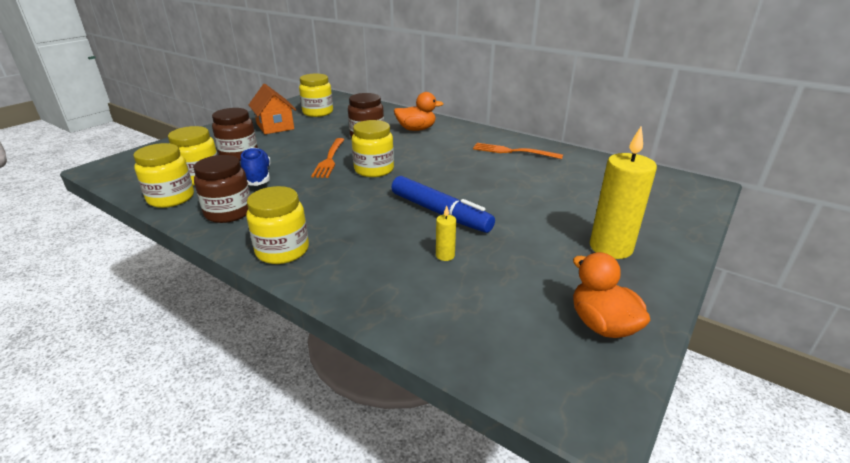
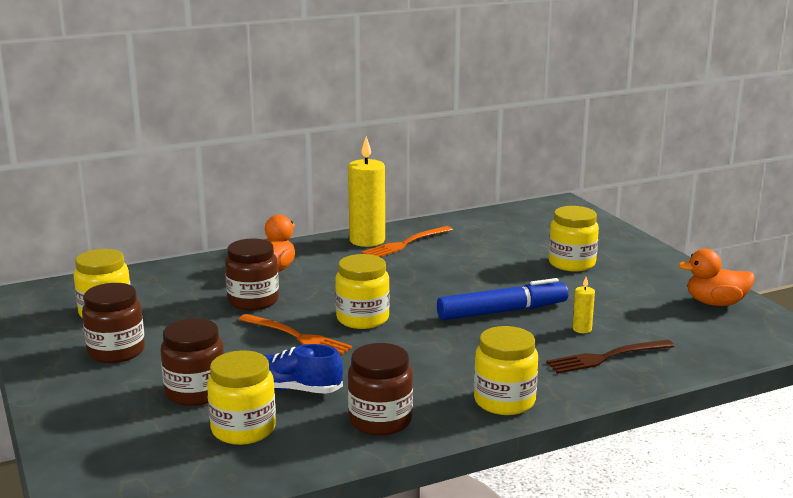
camera: 60 degrees left, 10 degrees down
(171, 198) = (291, 456): yellow jar -> yellow jar (571, 263)
(275, 126) = (116, 351): orange house -> brown jar
(399, 281) = (606, 357): none -> brown fork
(610, 247) = (624, 267): yellow candle -> yellow candle (367, 240)

